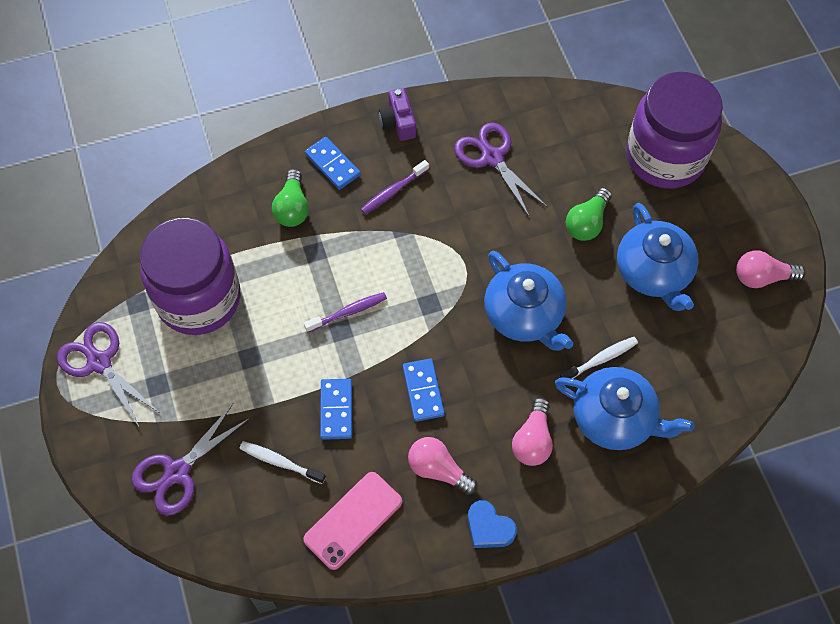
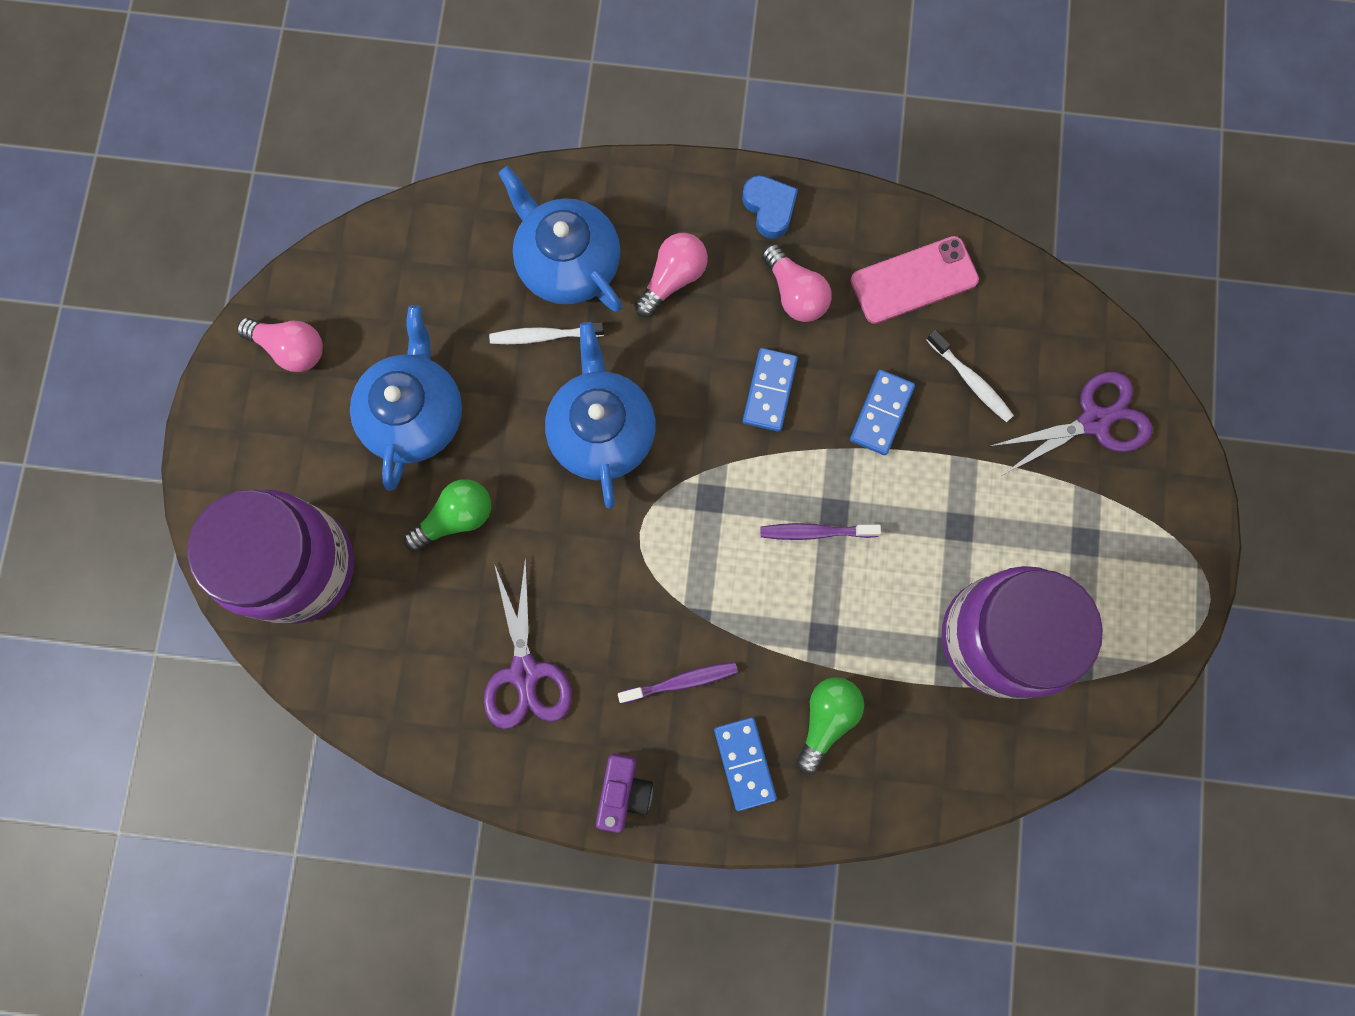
camera: 155 degrees left, 15 degrees up
(99, 362) = (1150, 604): purple scissors -> none

